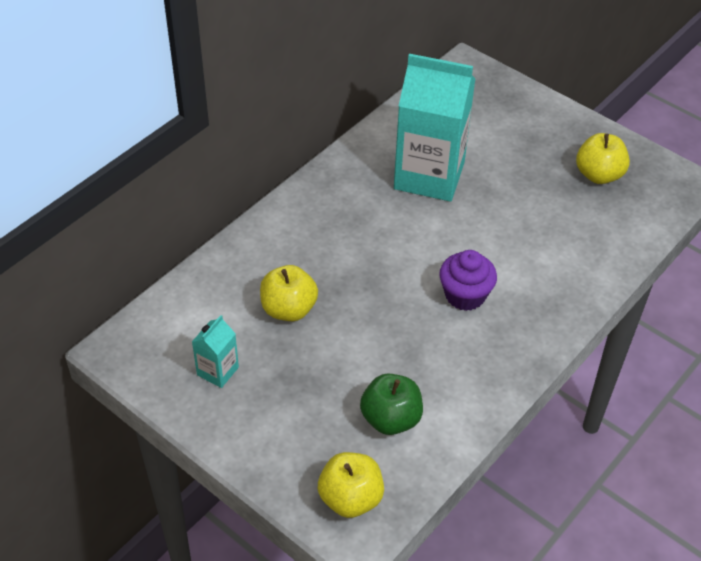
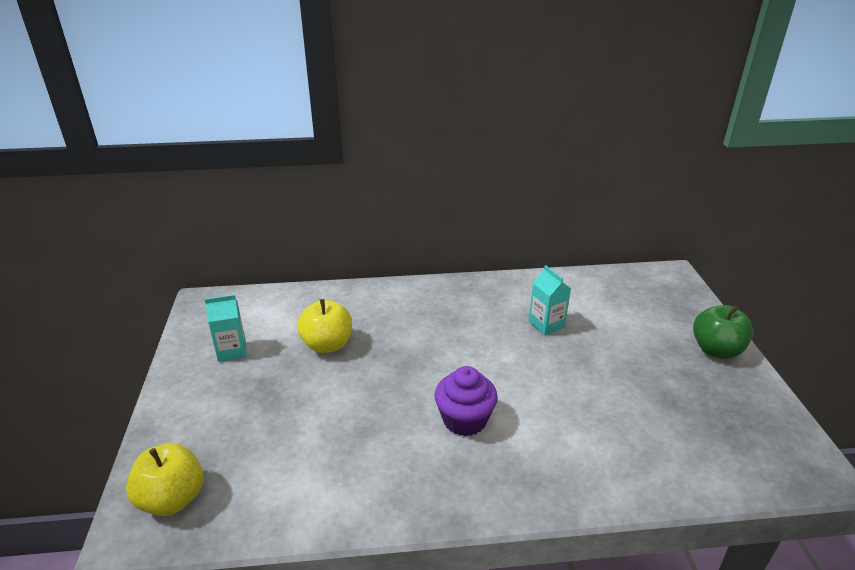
camera: 45 degrees right, 15 degrees down
(391, 419) = (283, 465): green apple -> green apple (716, 350)
(429, 175) = (546, 324): turquoise carton -> turquoise carton, size x0.44
(598, 175) = (712, 408): yellow apple -> none

